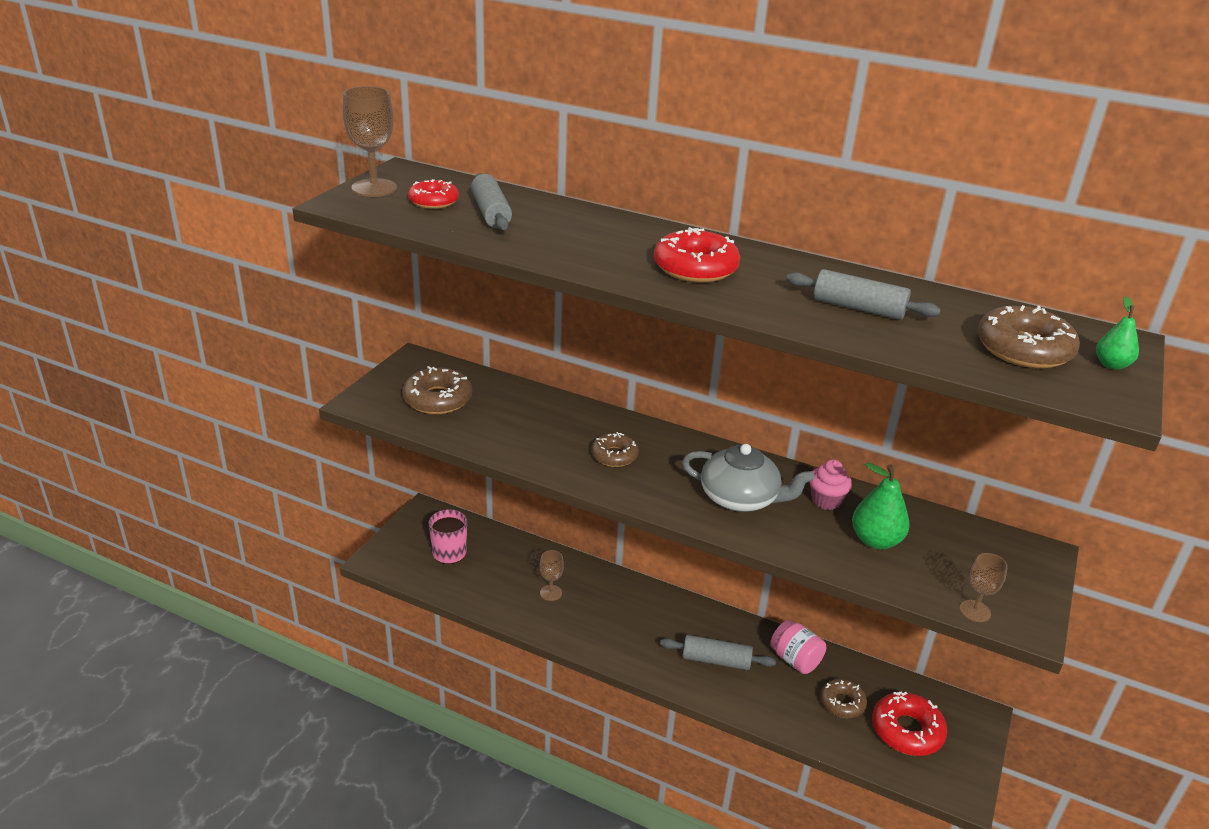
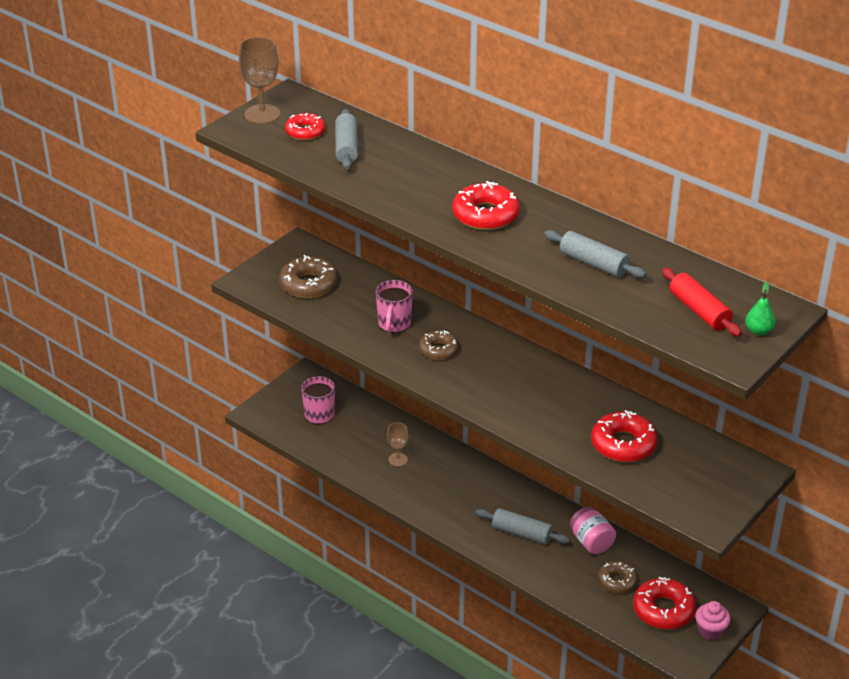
camera: 15 degrees right, 5 degrees up
(552, 432) = (394, 324): none -> pink mug
(740, 498) = (528, 397): grey teapot -> none
(826, 501) = (599, 407): pink cupcake -> pink cupcake (710, 631)
(875, 540) = (623, 444): green pear -> red donut
(975, 611) = (673, 507): brown goblet -> none
(1023, 349) = (699, 311): brown donut -> red rolling pin

